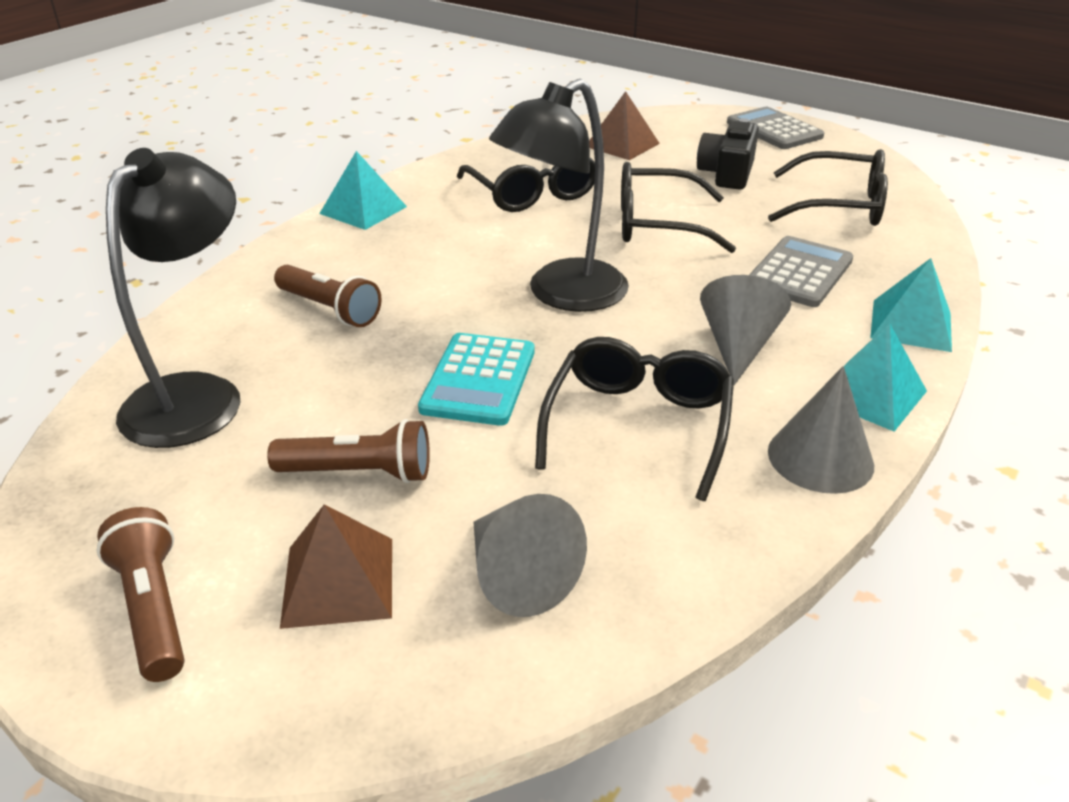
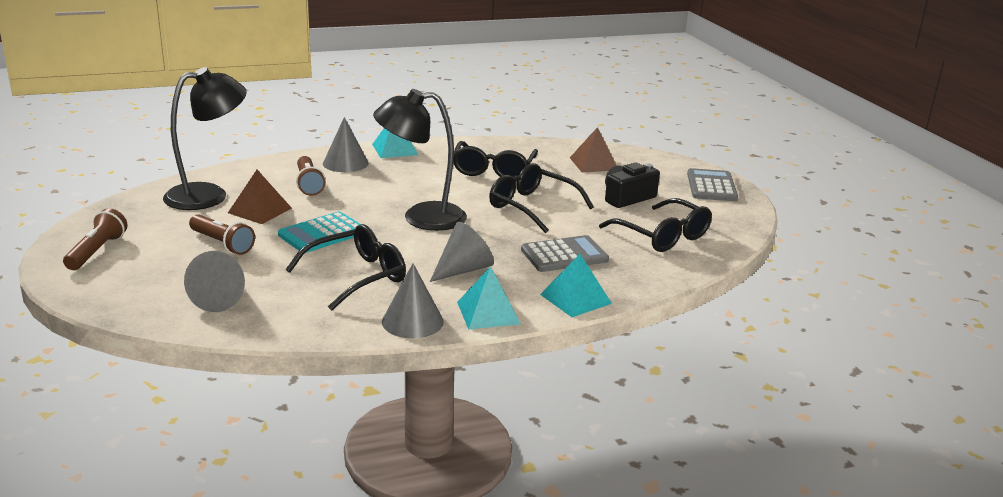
camera: 35 degrees right, 10 degrees down
(329, 255) = (345, 163): none -> grey cone
(338, 581) = (161, 271): brown pyramid -> brown pyramid (260, 210)

